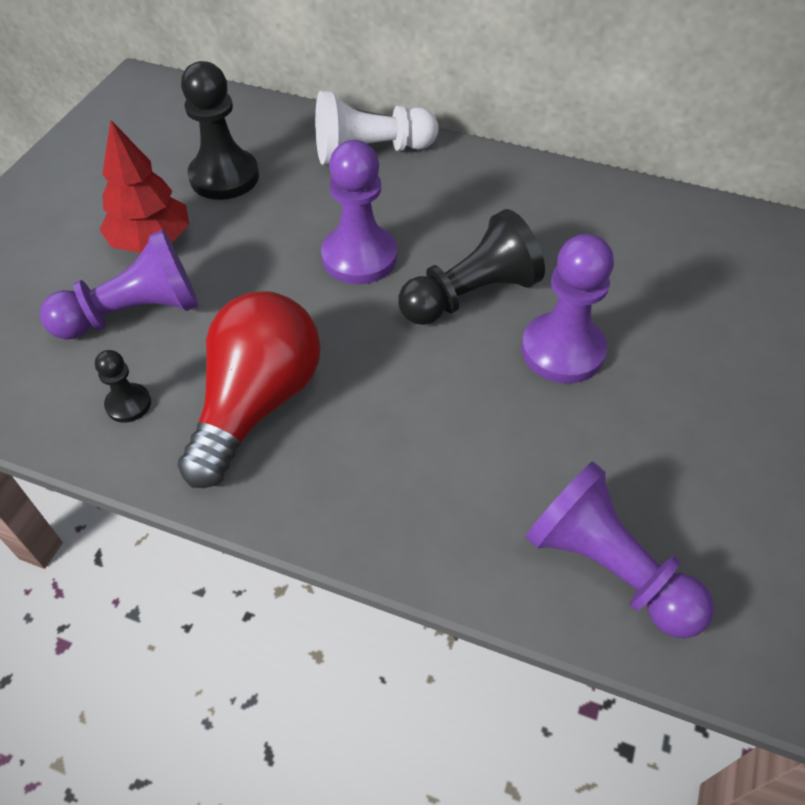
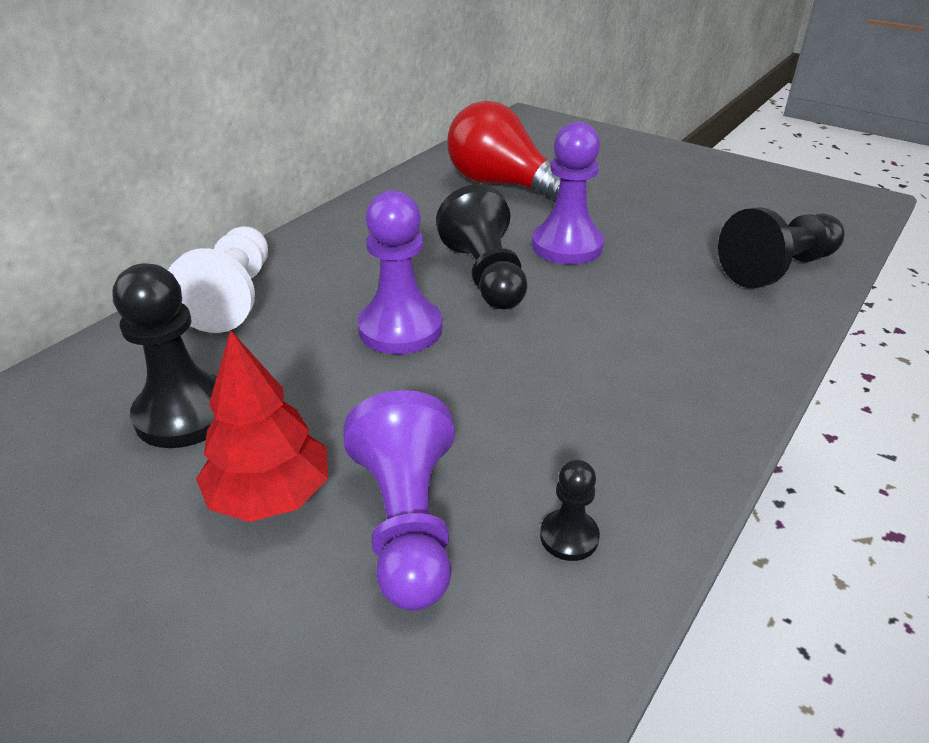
camera: 75 degrees left, 15 degrees down
(257, 404) = (590, 425): red light bulb -> red light bulb (502, 185)
(608, 568) = (777, 269): purple pawn -> black pawn

